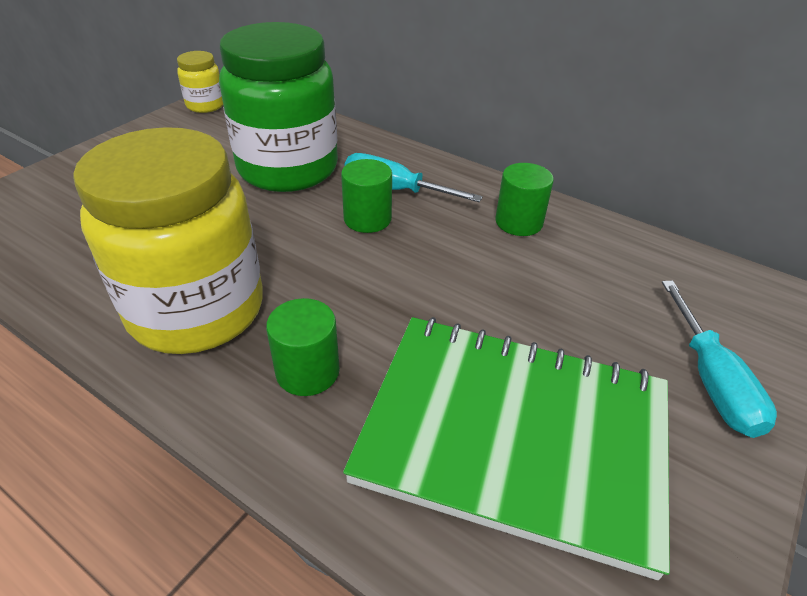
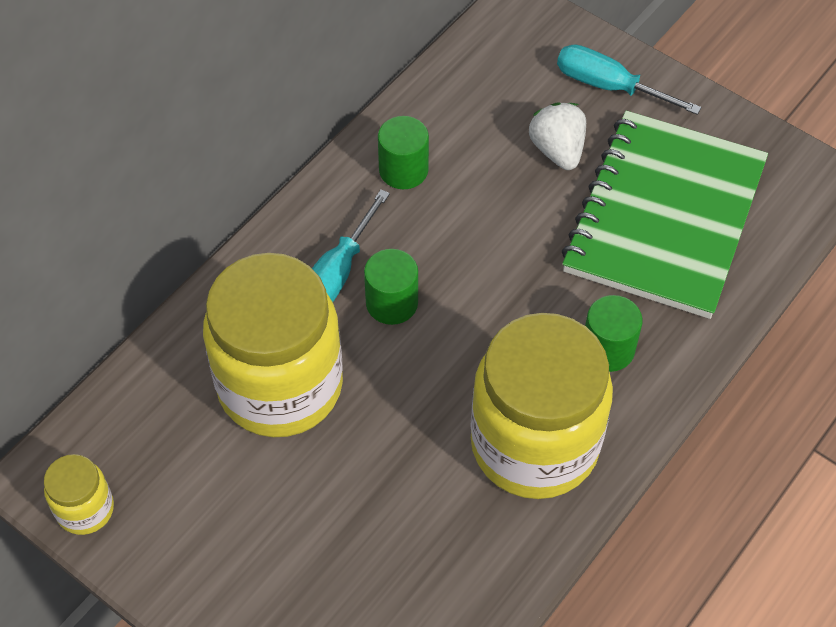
camera: 85 degrees left, 15 degrees up
(288, 168) = (280, 386): green jar -> yellow jar
(586, 330) = (557, 150): none -> white strawberry
(711, 380) = (609, 86): turquoise screwdriver -> turquoise screwdriver turned 150 degrees counterclockwise

